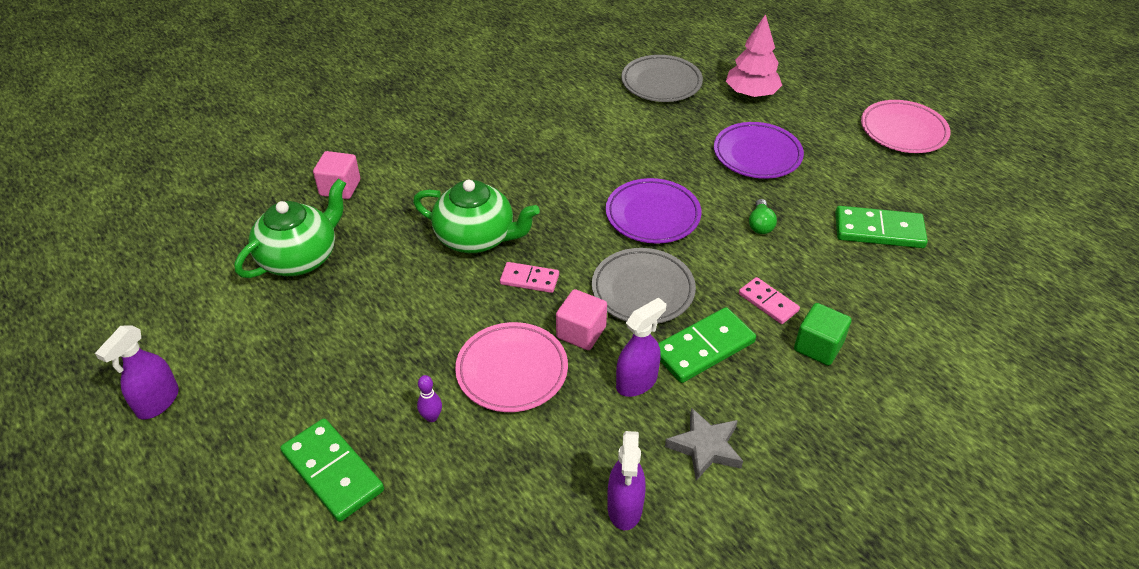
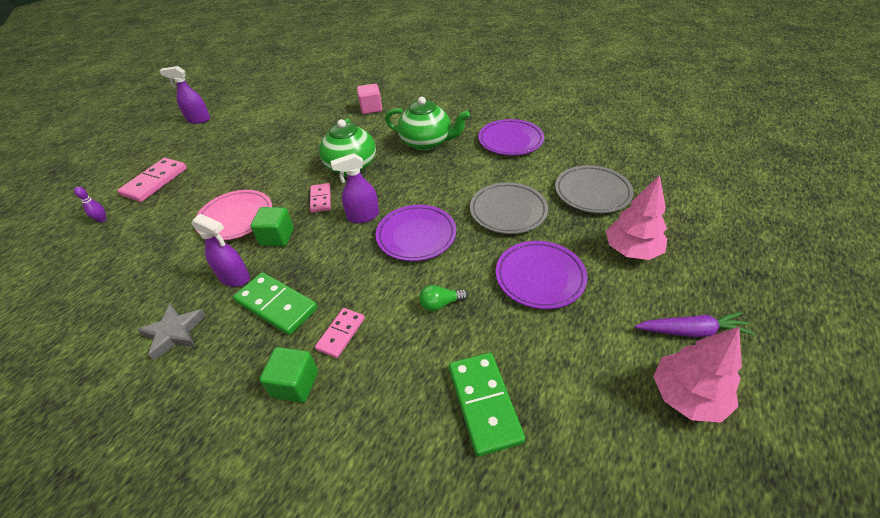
camera: 70 degrees right, 0 degrees up
(300, 258) = (308, 118): green teapot -> green teapot (427, 142)
(332, 472) = (155, 182): green domino -> pink domino
(431, 417) = (195, 200): purple bowling pin -> purple bowling pin (102, 220)
(531, 99) = (510, 141): none -> purple plate
(581, 332) = (277, 237): pink cube -> green cube
(625, 507) = (122, 304): purple spray bottle -> purple spray bottle (363, 216)
(643, 290) = (329, 254): grey plate -> grey plate (508, 211)
(849, 104) = (690, 331): none -> purple carrot
(903, 131) = (687, 395): pink plate -> pink tree

